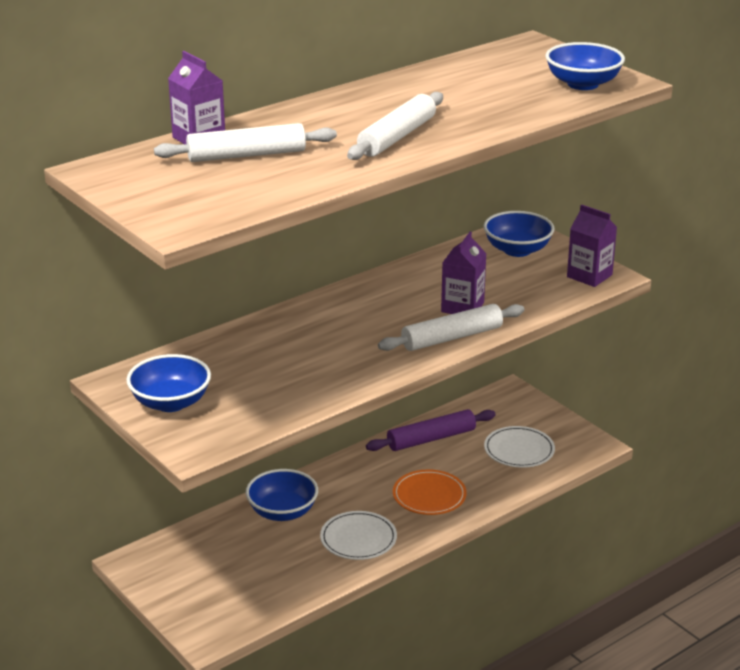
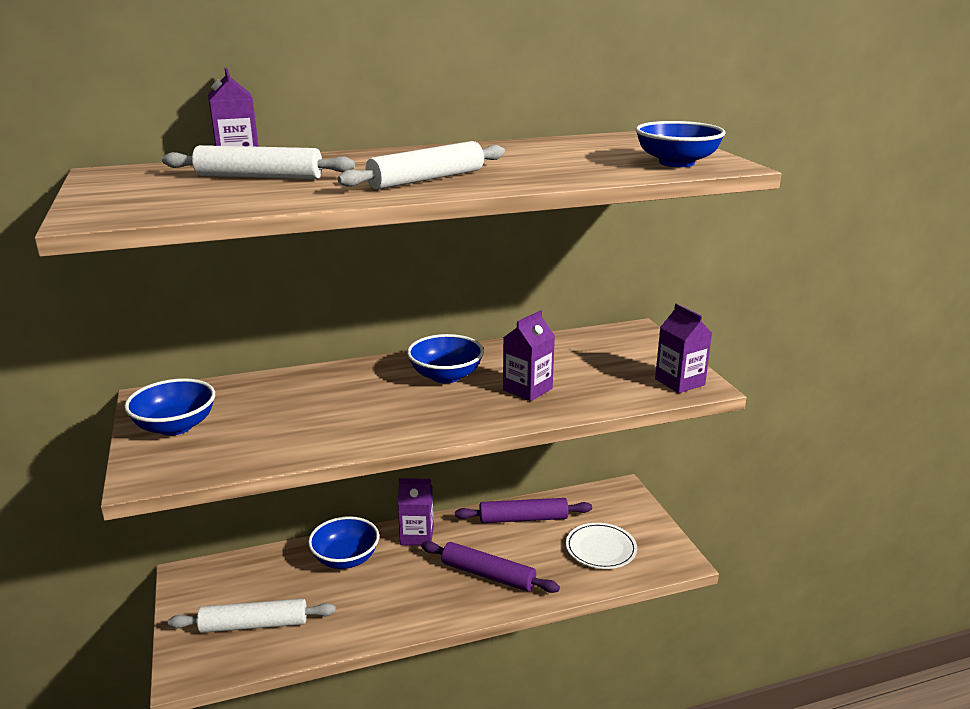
camera: 20 degrees right, 5 degrees down
(337, 476) = (417, 536): none -> purple carton
(358, 538) = (394, 603): white plate -> none
(429, 495) = (488, 575): orange plate -> purple rolling pin
(452, 338) = (494, 416): white rolling pin -> white rolling pin (254, 625)
(517, 250) = (621, 347): blue bowl -> blue bowl (446, 376)

